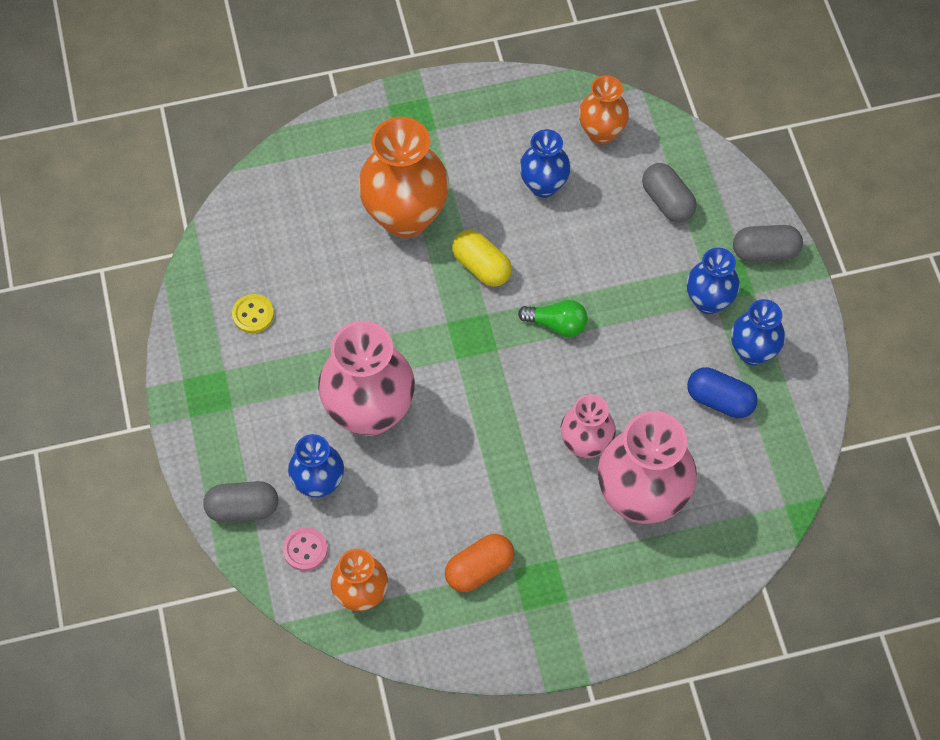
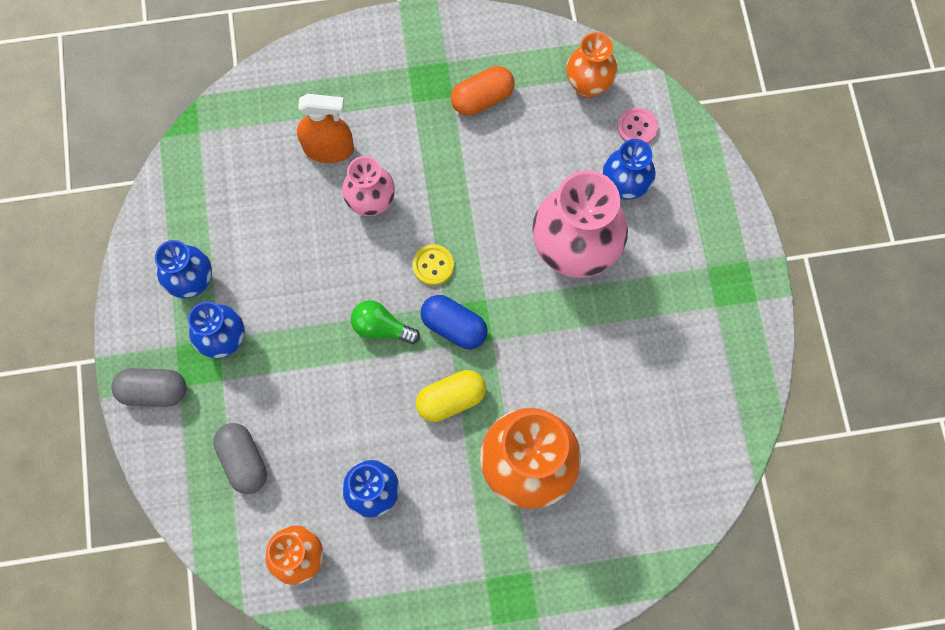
camera: 175 degrees left, 10 degrees up
(243, 508) = (694, 169): grey capsule -> none
(253, 314) = (689, 364): yellow button -> yellow button (433, 265)
(481, 266) = (451, 399): yellow capsule -> yellow capsule turned 75 degrees counterclockwise
(641, 498) = (328, 148): pink vase -> orange spray bottle
(719, 400) = (236, 235): blue capsule -> blue capsule (454, 326)

